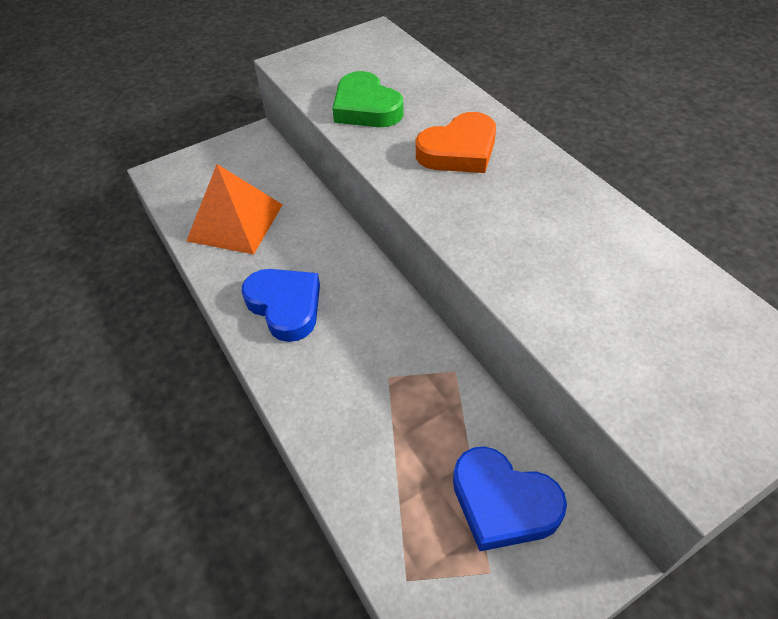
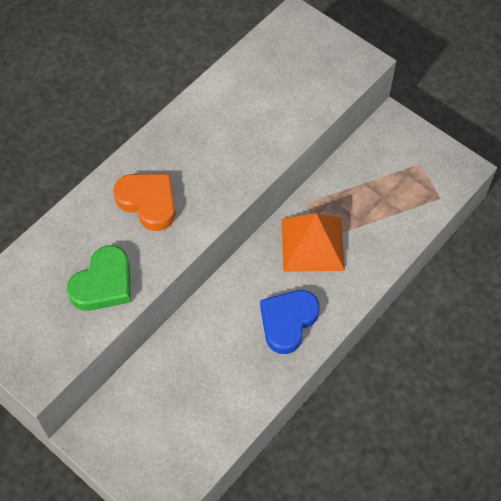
camera: 110 degrees left, 10 degrees up
(235, 222) = (211, 397): orange pyramid -> orange pyramid (312, 244)
(503, 503) = (382, 163): blue heart -> none

